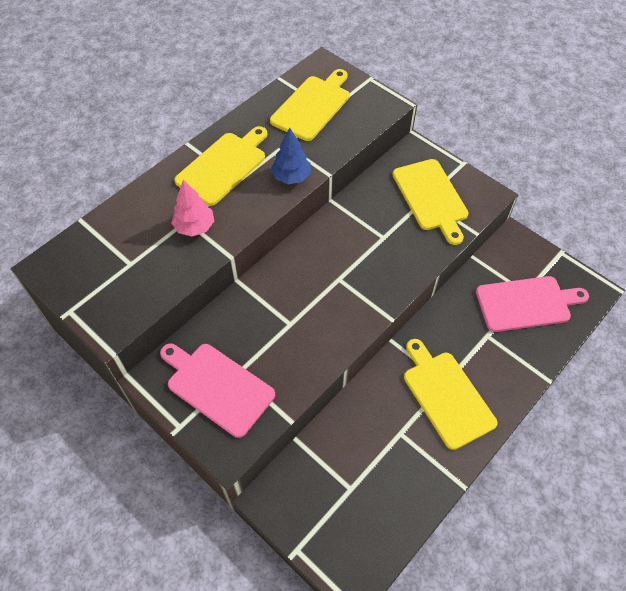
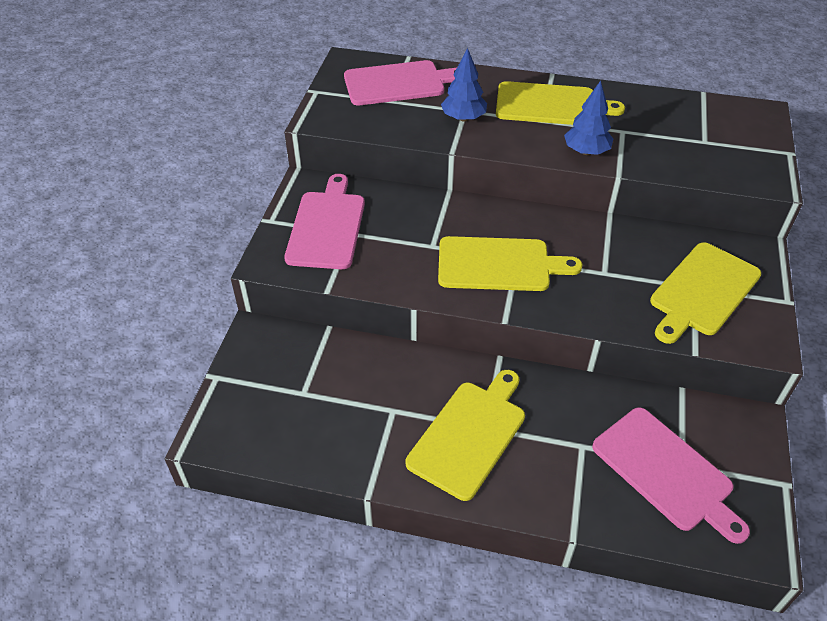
camera: 60 degrees right, 10 degrees down
(112, 246) = (398, 83): none -> pink cutting board
(194, 227) = (463, 118): pink tree -> blue tree
(312, 106) = (695, 128): yellow cutting board -> yellow cutting board (499, 265)

